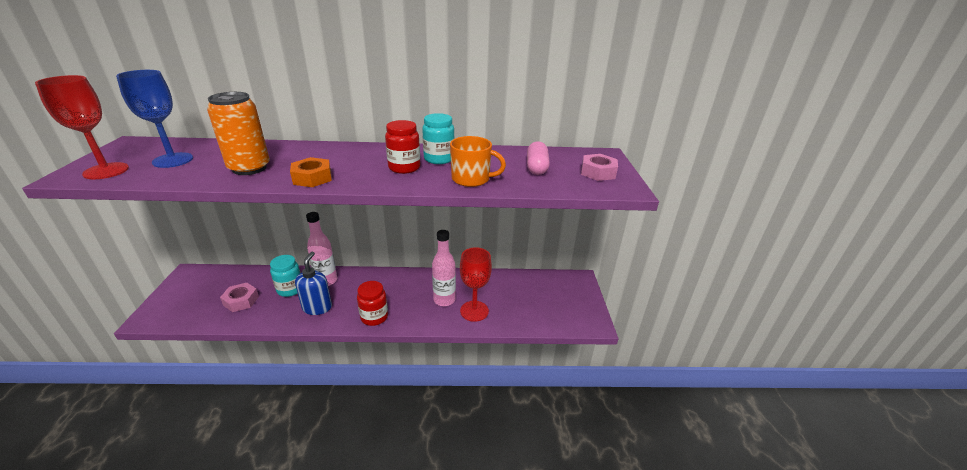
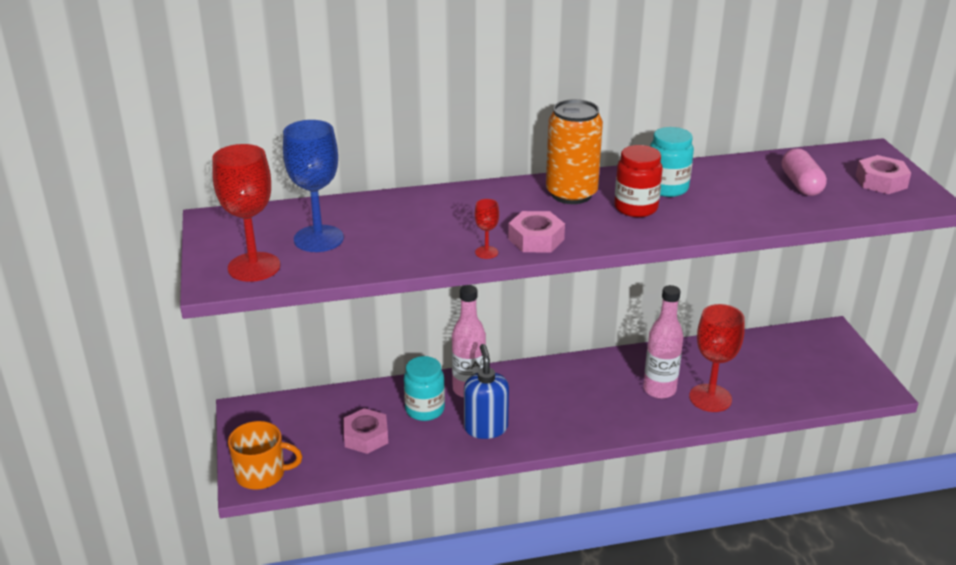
camera: 10 degrees left, 0 degrees up
(249, 168) = (437, 236): orange can -> orange can (571, 194)
(268, 181) = (486, 252): none -> red goblet
(312, 178) = (536, 239): orange nut -> pink nut
(374, 317) = (577, 428): red jar -> none
(471, 179) = (735, 213): orange mug -> orange mug (262, 474)

